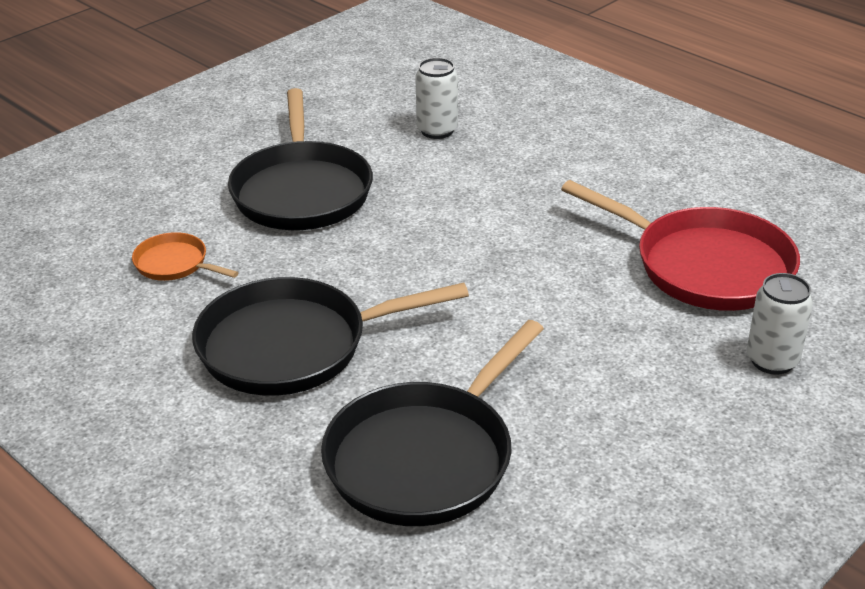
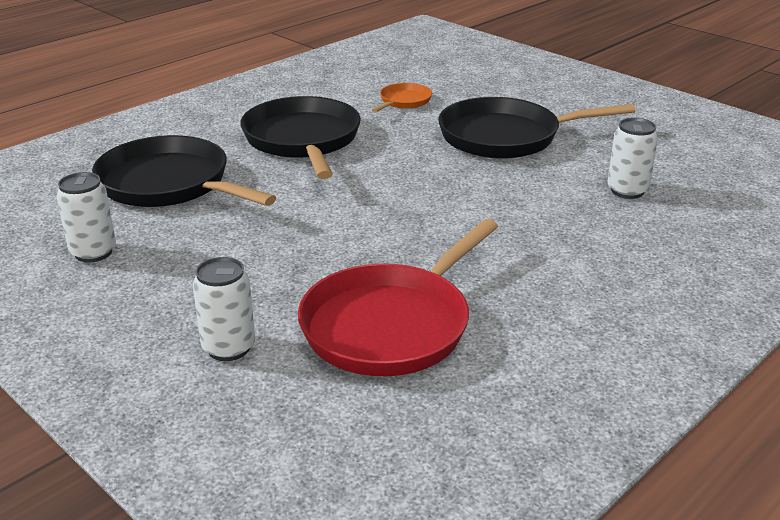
camera: 90 degrees right, 5 degrees down
(616, 497) = (93, 252): none -> white can

